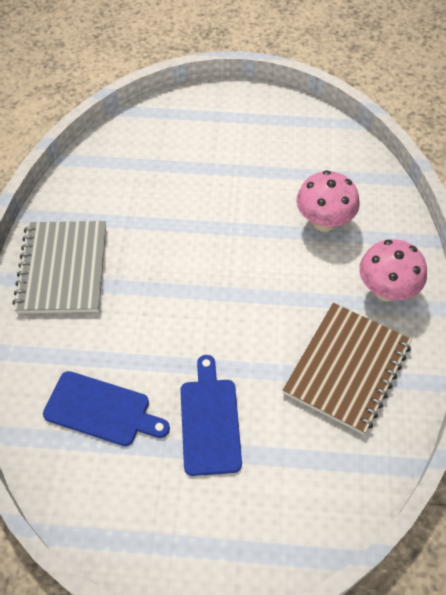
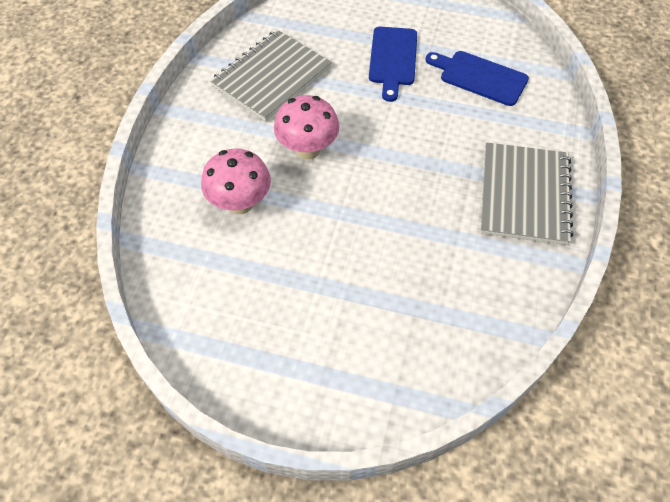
camera: 170 degrees left, 0 degrees up
(347, 368) = (271, 77): brown notebook -> grey notebook
(386, 290) = (209, 129): pink mushroom -> pink mushroom (307, 149)

